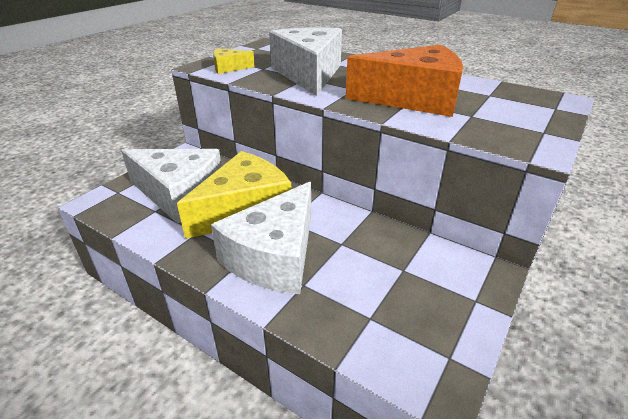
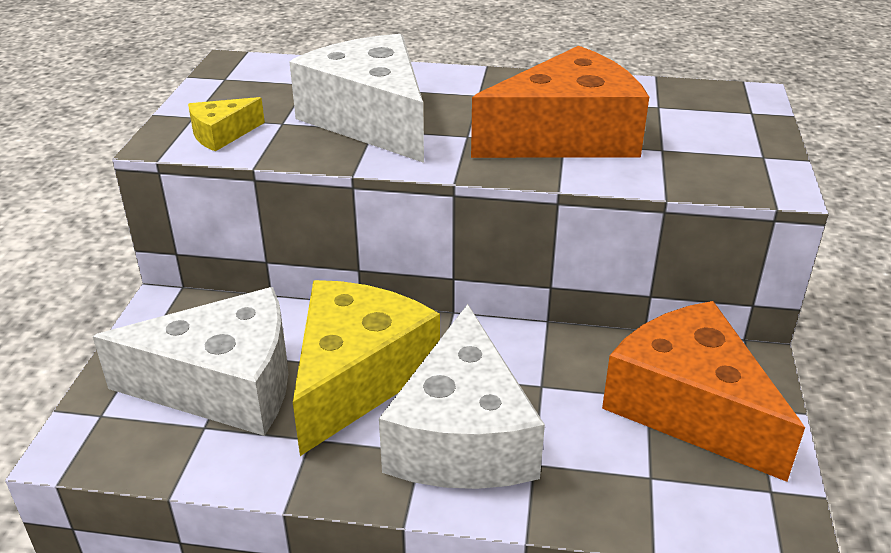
camera: 25 degrees left, 0 degrees up
(427, 285) = (690, 407): none -> orange cheese

